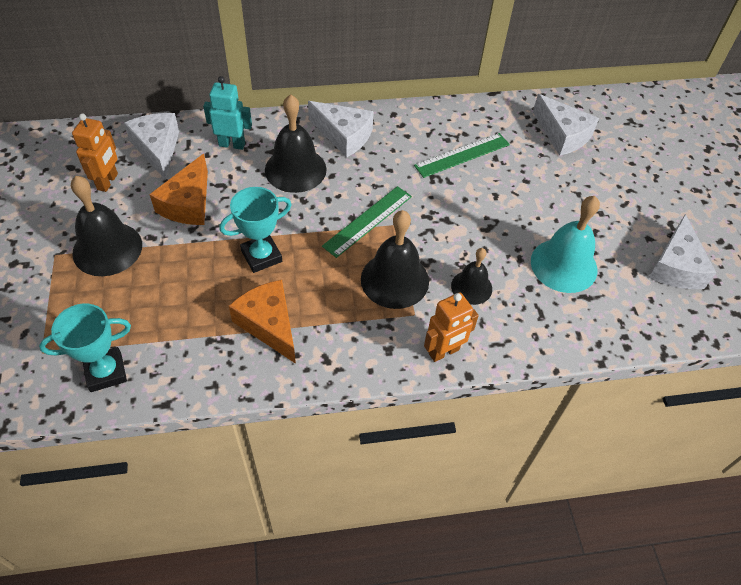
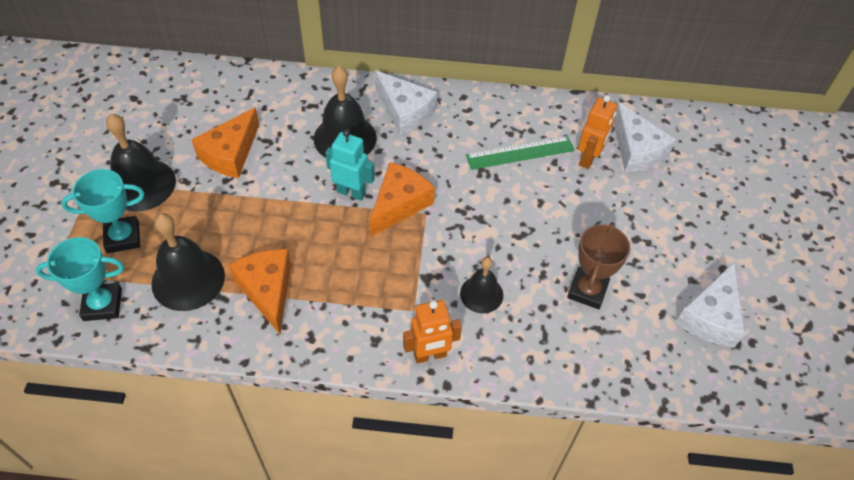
camera: 15 degrees right, 0 degrees up
(108, 182) = (163, 118): orange robot -> orange robot (588, 159)
(157, 149) = (219, 94): white cheese -> none
(232, 144) = (291, 101): turquoise robot -> turquoise robot (351, 192)
(261, 256) = (283, 220): turquoise trophy -> turquoise trophy (123, 237)
(367, 221) = (399, 204): green ruler -> orange cheese
(394, 280) = (405, 270): black bell -> black bell (188, 279)
(564, 265) = (587, 290): turquoise bell -> brown trophy

